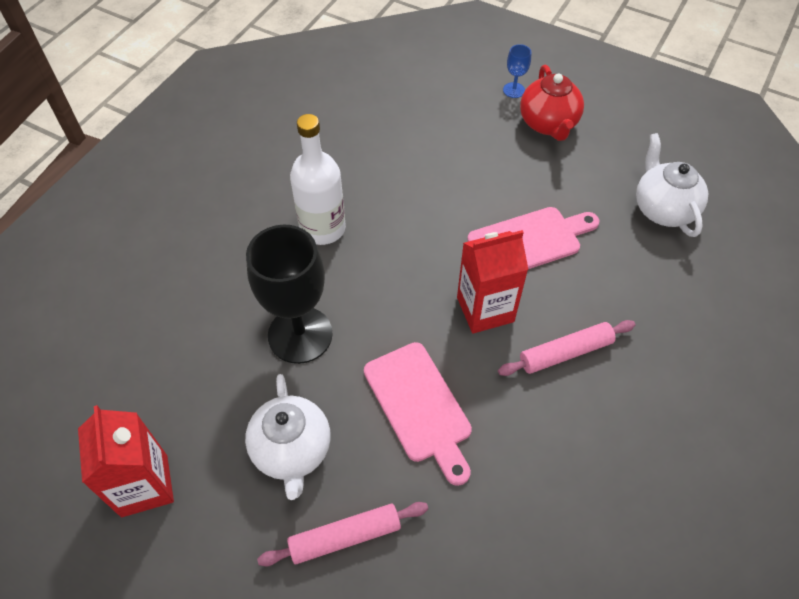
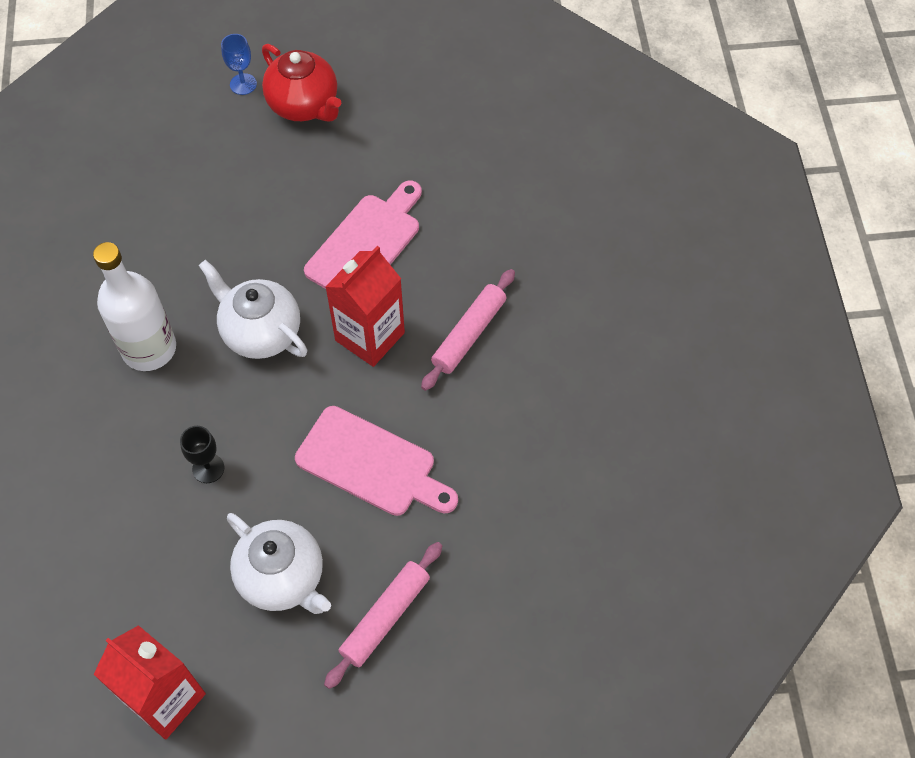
camera: 35 degrees left, 5 degrees up
(300, 335) = (208, 468): black goblet -> black goblet, size x0.43
(663, 209) = (470, 139): white teapot -> white teapot (260, 332)

